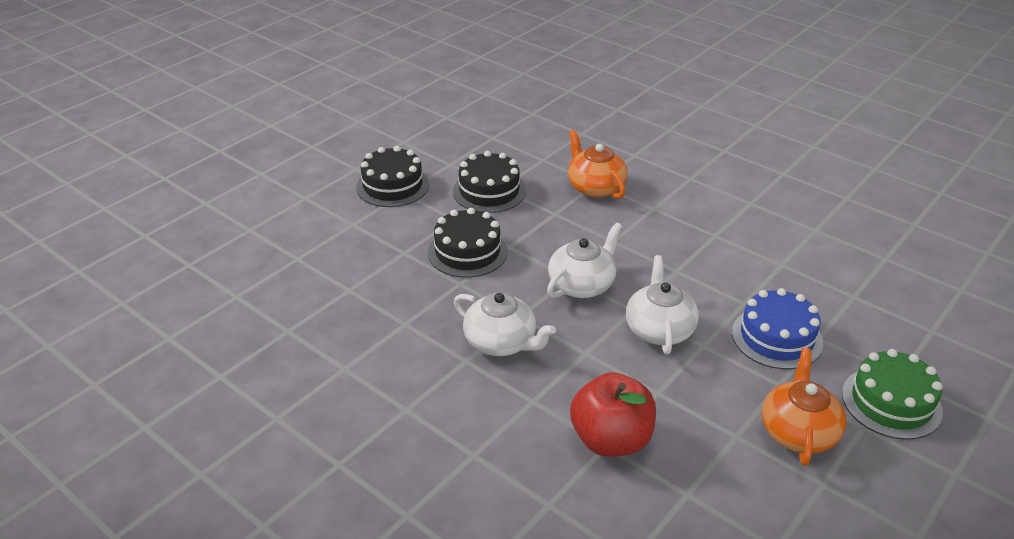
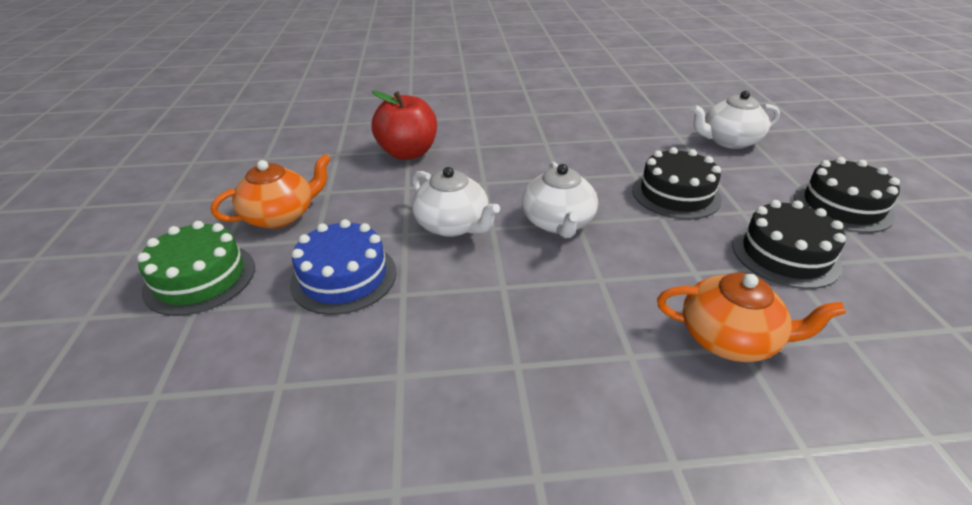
camera: 135 degrees right, 0 degrees up
(501, 342) = (543, 159): white teapot -> white teapot (728, 141)
(798, 432) = (281, 215): orange teapot -> orange teapot turned 90 degrees counterclockwise

